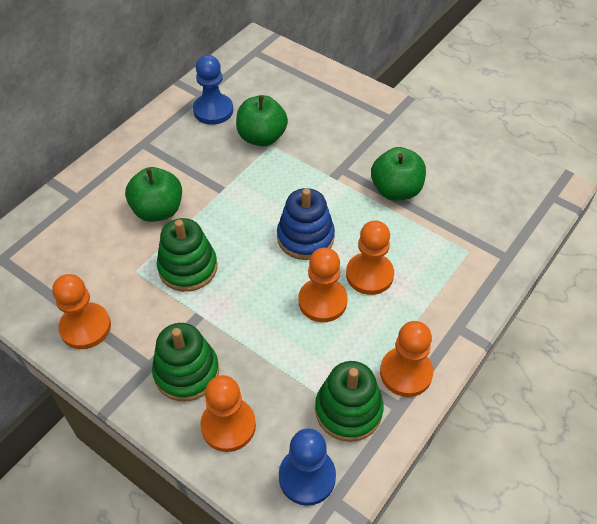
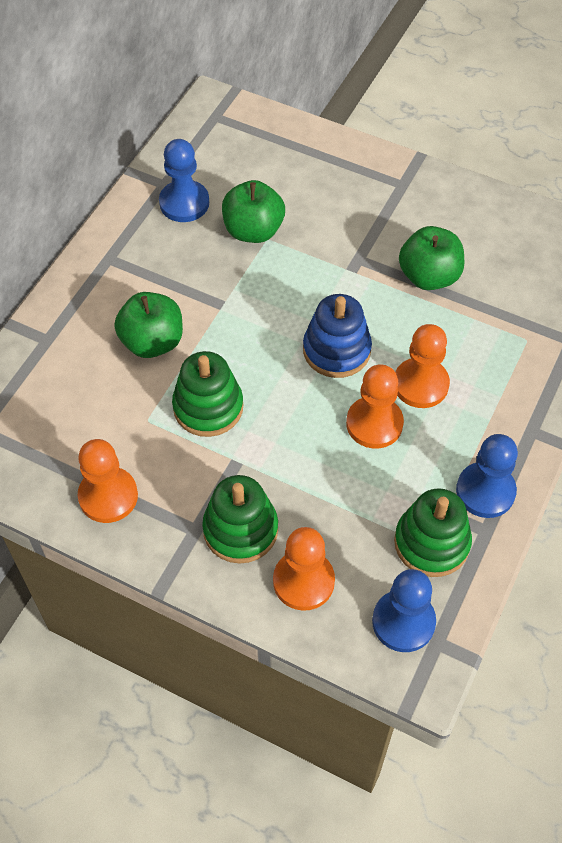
camera: 10 degrees left, 5 degrees up
(406, 373) = (485, 491): orange pawn -> blue pawn

